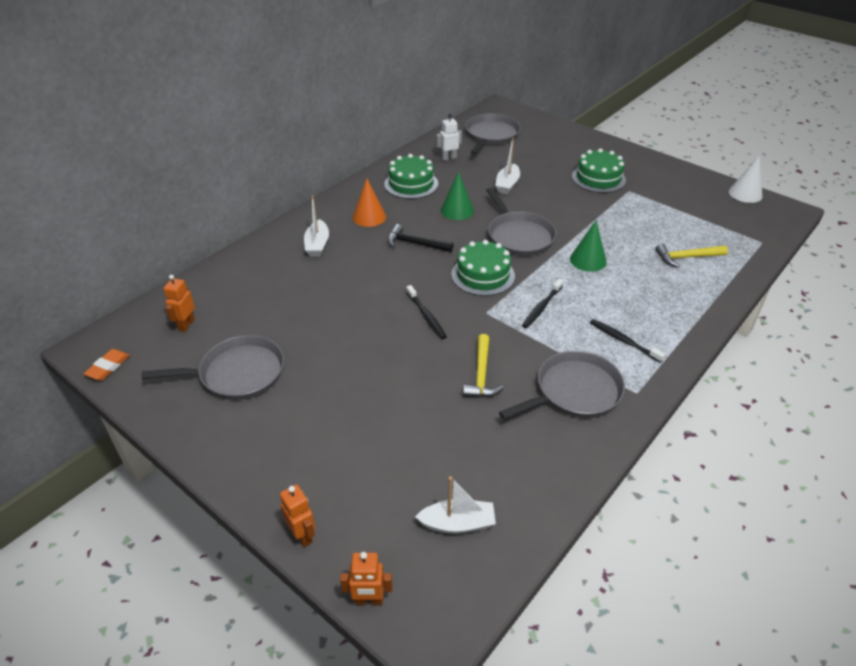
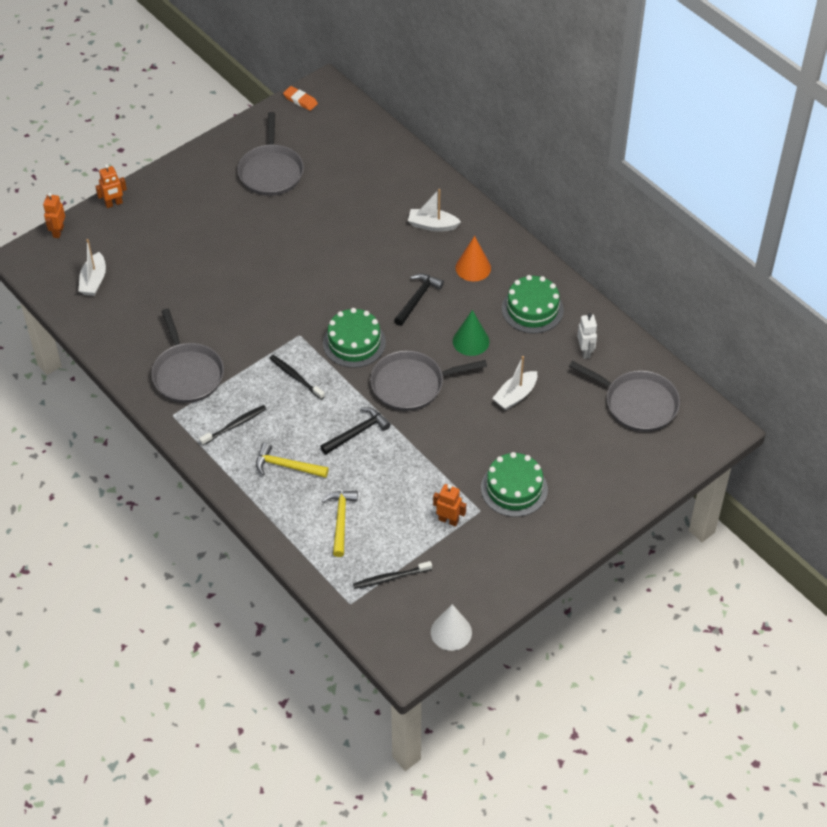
camera: 100 degrees right, 10 degrees up
(186, 325) = (337, 140): orange robot -> orange robot (448, 520)
(426, 316) = (306, 292): black toothbrush -> black toothbrush (390, 578)
(481, 374) = (225, 318): yellow hammer -> yellow hammer (287, 466)
(507, 184) = (515, 396): white boat -> white boat turned 75 degrees counterclockwise
(588, 260) = (357, 432): green cone -> black hammer

